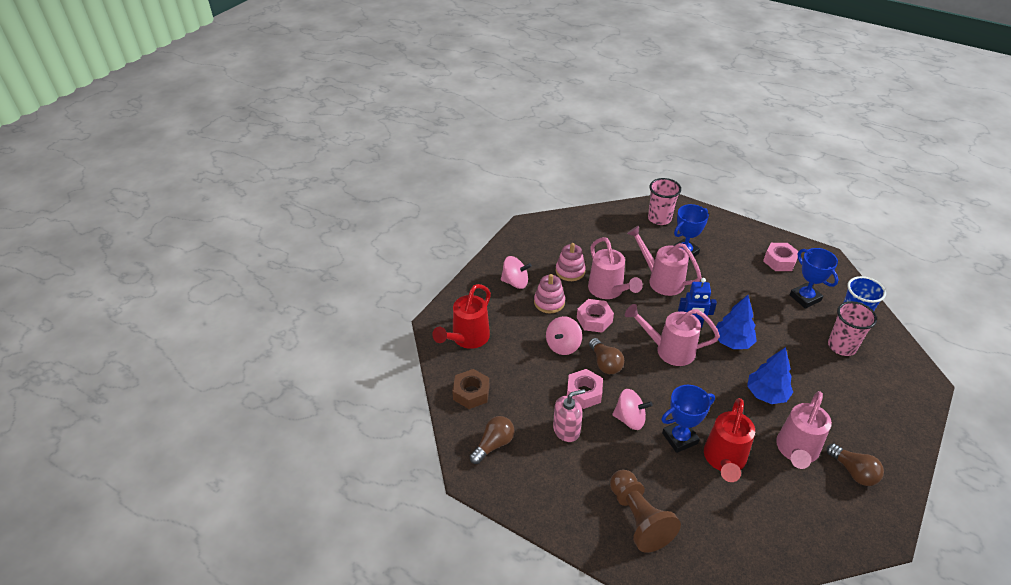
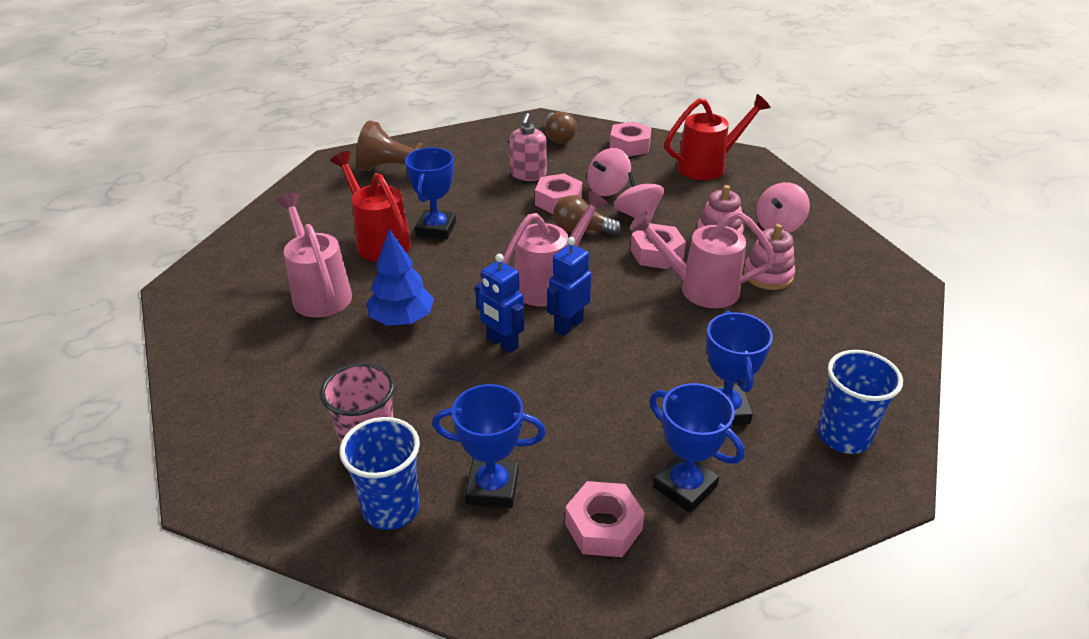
camera: 125 degrees right, 5 degrees down
(467, 338) = (707, 166): red watering can -> red watering can turned 90 degrees clockwise
(471, 393) = (630, 146): brown nut -> pink nut
(630, 419) = (495, 212): pink spinning top -> pink spinning top (608, 189)
(659, 218) = (843, 436): pink cup -> blue cup
(661, 280) = (679, 347): pink watering can -> none
(732, 342) = (502, 343): blue tree -> blue robot
(736, 248) = (685, 487): none -> blue trophy
(853, 472) = (244, 316): brown light bulb -> none

